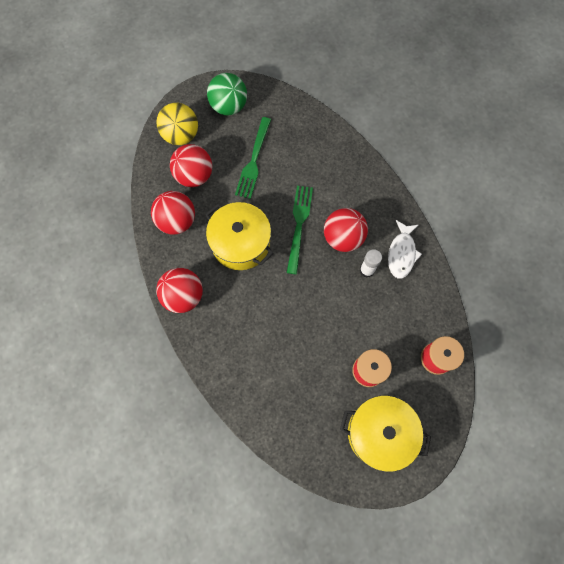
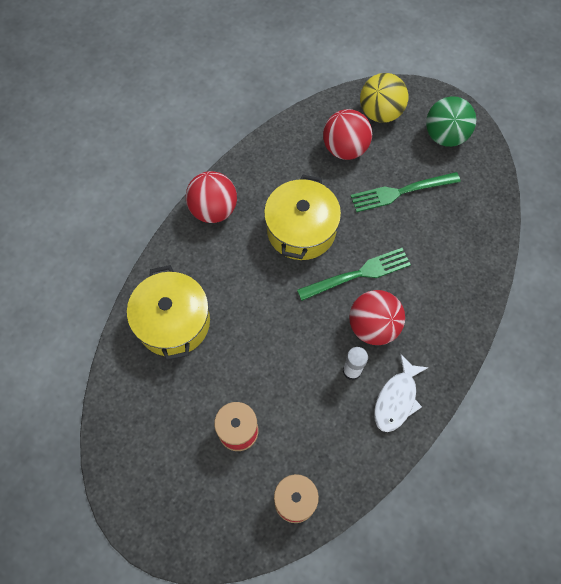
camera: 60 degrees right, 5 degrees down
(177, 221) = (286, 161): red ball -> none
(379, 433) = (176, 478): yellow pot -> yellow pot (173, 322)
(401, 253) = (397, 399): white fish -> white fish turned 45 degrees counterclockwise

